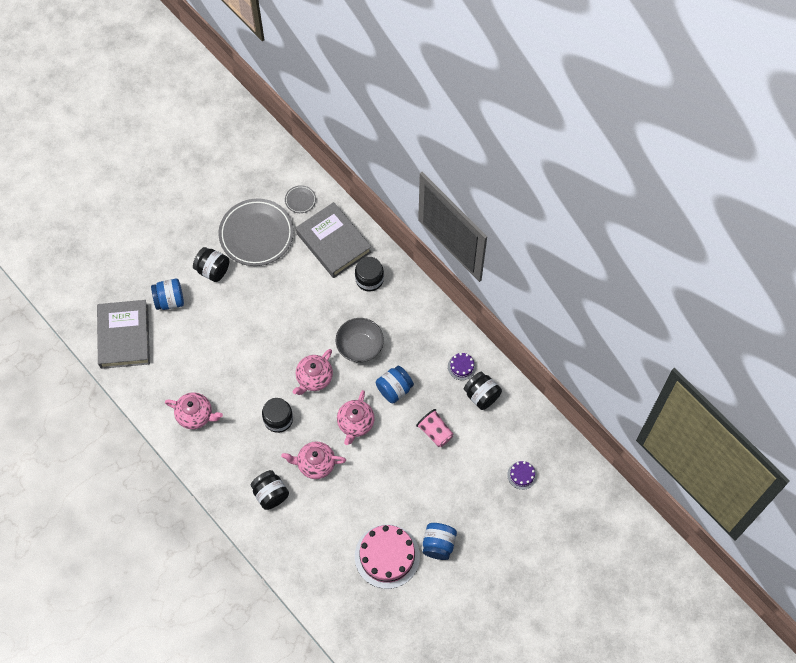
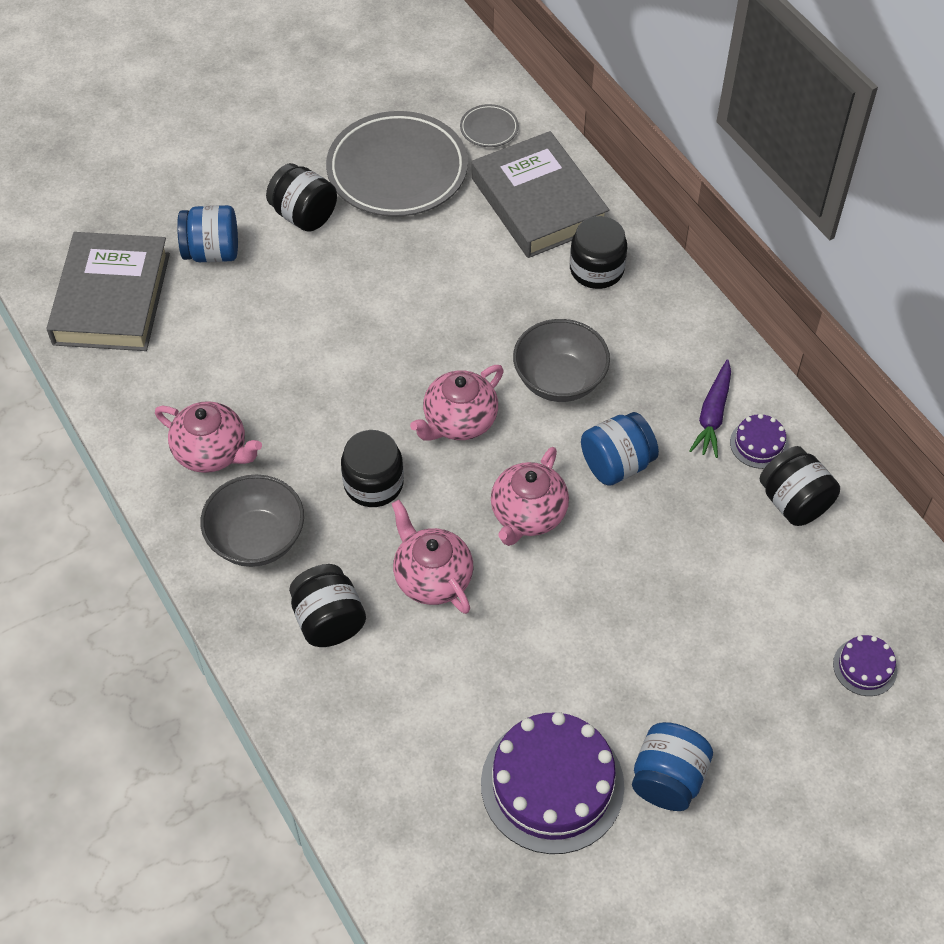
camera: 10 degrees right, 10 degrees down
(227, 458) = (257, 539): none -> grey bowl
(315, 464) = (432, 577): pink teapot -> pink teapot turned 45 degrees clockwise
(387, 556) = (552, 784): pink cake -> purple cake
(435, 432) = (689, 555): pink cup -> none
(437, 354) = (712, 415): none -> purple carrot

